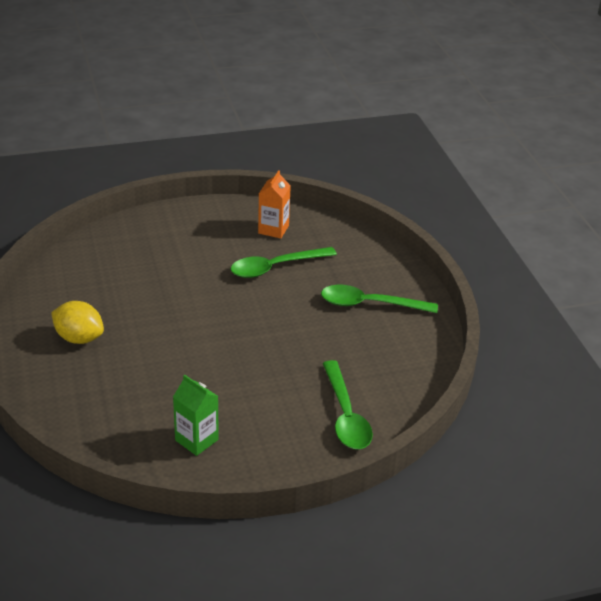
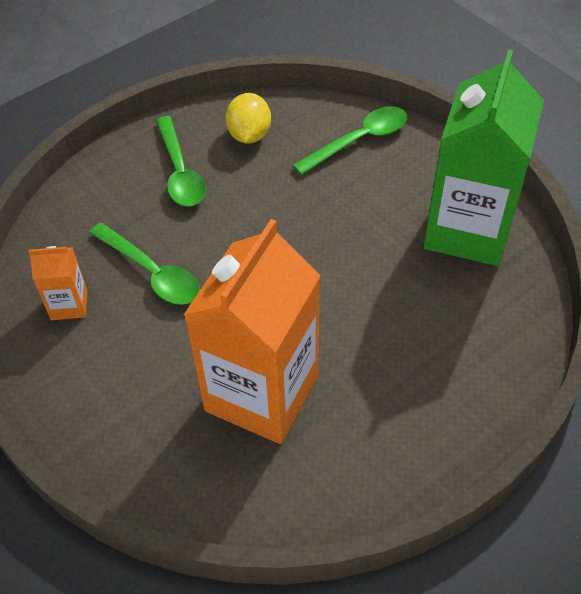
camera: 110 degrees left, 15 degrees up
(79, 338) = (396, 407): yellow lemon -> yellow lemon (249, 135)
(140, 286) = (262, 393): none -> orange carton
(196, 440) = (468, 230): green carton -> green carton, size x2.29

